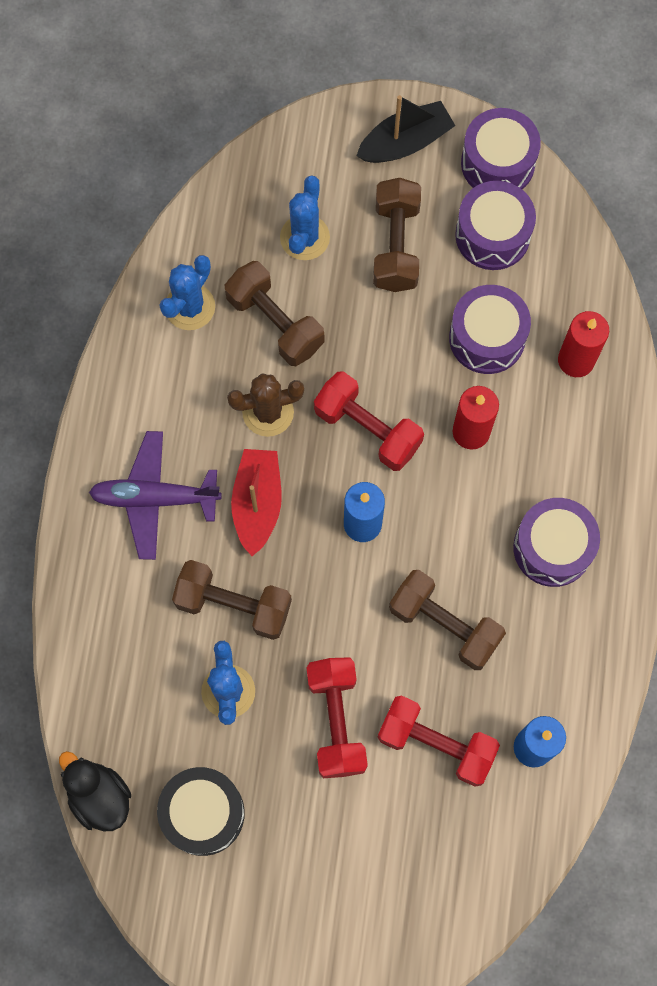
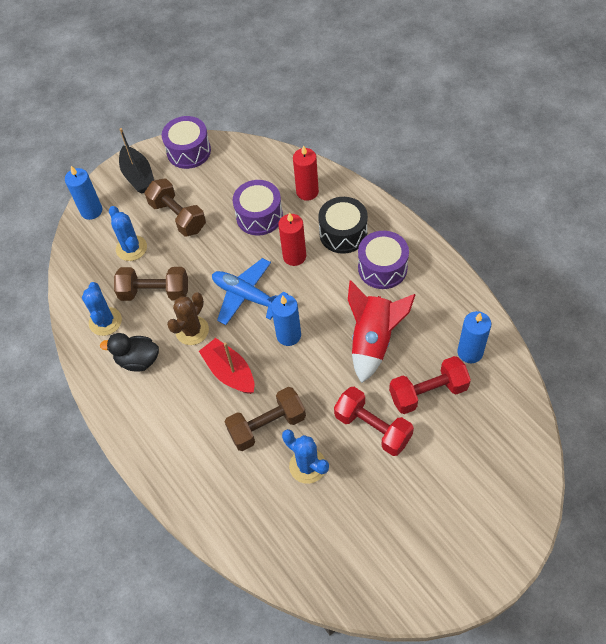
camera: 40 degrees left, 15 degrees down
(99, 796) = (298, 580): black duck -> black duck (138, 360)
(155, 498) = (176, 416): purple plane -> none
(203, 813) = (358, 534): black drum -> black drum (343, 233)
(308, 140) = (91, 211): none -> blue candle
(367, 429) = (247, 296): red dumbbell -> blue plane
(405, 142) = (138, 176): black boat -> black boat turned 135 degrees clockwise
(444, 625) = (373, 341): brown dumbbell -> red rocket
(492, 235) = (217, 178): purple drum -> none

